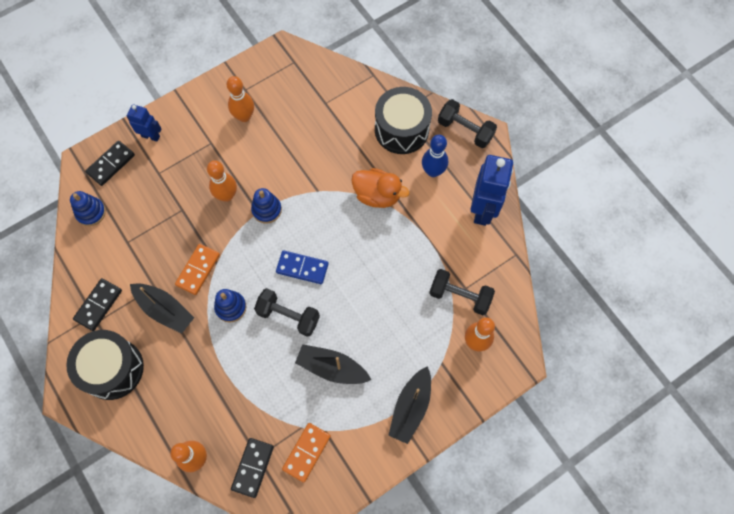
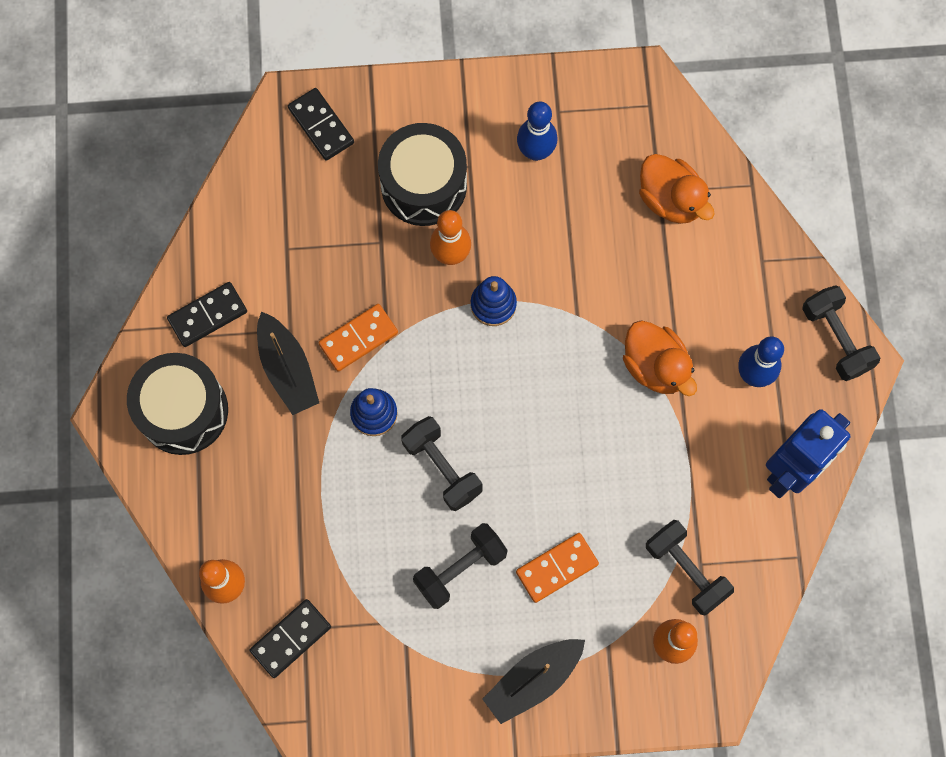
camera: 30 degrees right, 5 degrees up
(91, 212) = (261, 181): blue stacking toy -> none
(111, 164) = (321, 126): black domino -> black domino turned 75 degrees clockwise
(151, 136) = (394, 113): blue robot -> none
(244, 116) = (535, 151): orange bowling pin -> blue bowling pin
(302, 268) = (496, 412): blue domino -> none
(306, 452) = (368, 659): orange domino -> orange domino (557, 568)
(332, 368) = (460, 569): black boat -> black dumbbell
(334, 104) = (671, 200): none -> orange duck
(401, 129) = (745, 289): black drum -> black drum (423, 185)

